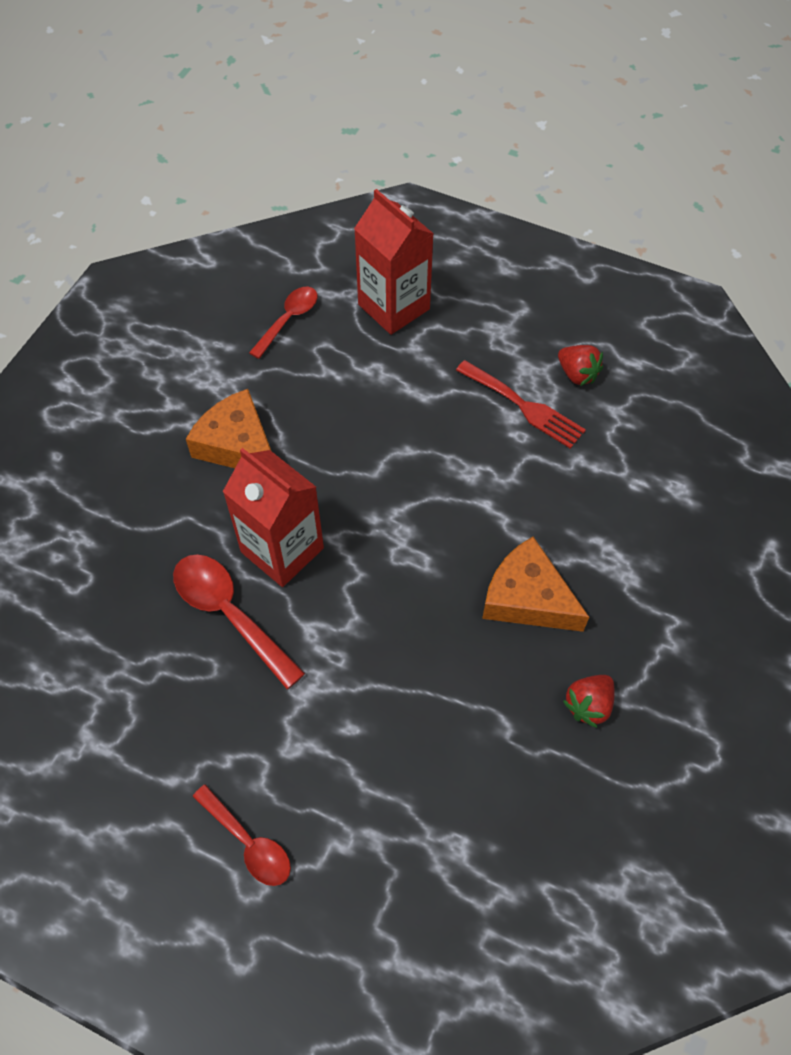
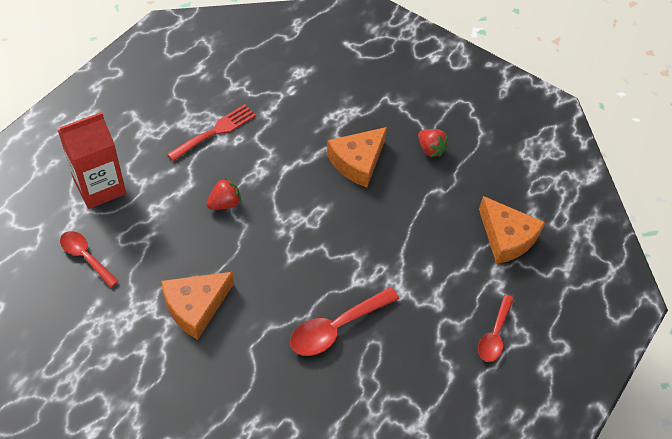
camera: 85 degrees left, 5 degrees down
(248, 842) = (494, 335): red spoon -> red spoon turned 150 degrees clockwise
(282, 550) = (293, 289): red carton -> none
(439, 850) = (506, 237): none -> orange cheese
(577, 374) = (198, 98): red strawberry -> red strawberry (225, 203)

